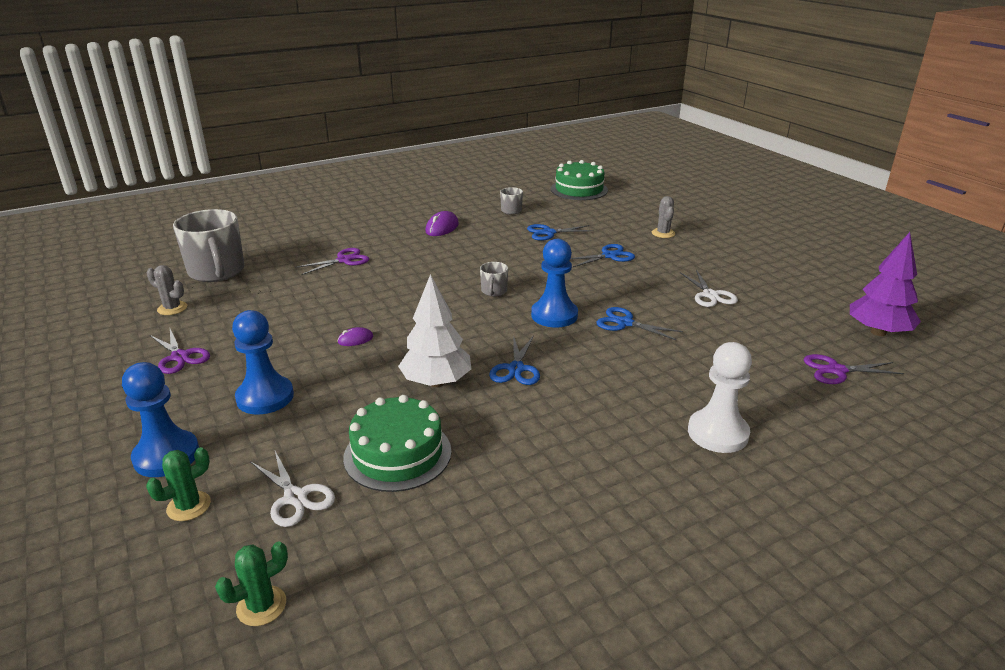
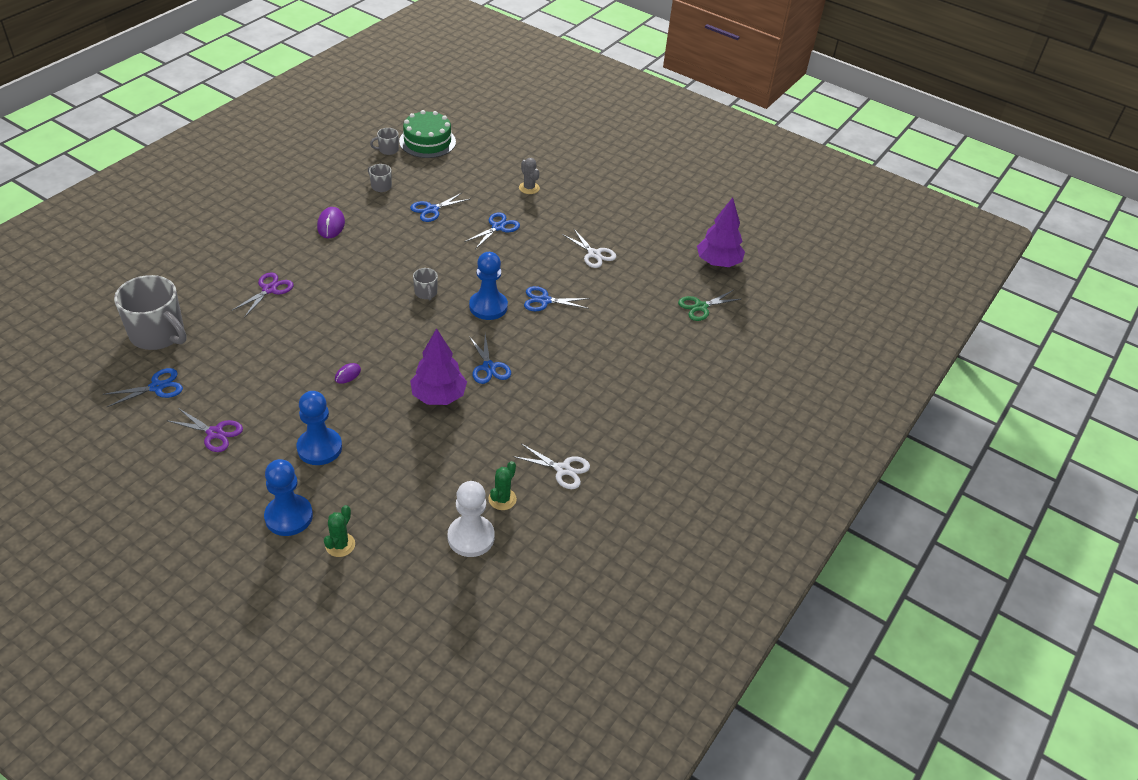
camera: 30 degrees left, 15 degrees up
(172, 308) = (157, 387): grey cactus -> blue scissors
(261, 606) = (441, 585): green cactus -> green cactus (502, 499)
(295, 497) = (407, 515): white scissors -> white scissors (563, 469)
(397, 454) = (451, 462): green cake -> none
(436, 382) = (438, 396): white tree -> purple tree
(537, 189) = (388, 150): none -> grey mug
(717, 433) = (645, 382): white pawn -> white pawn (471, 537)
(836, 370) = (701, 307): purple scissors -> green scissors

